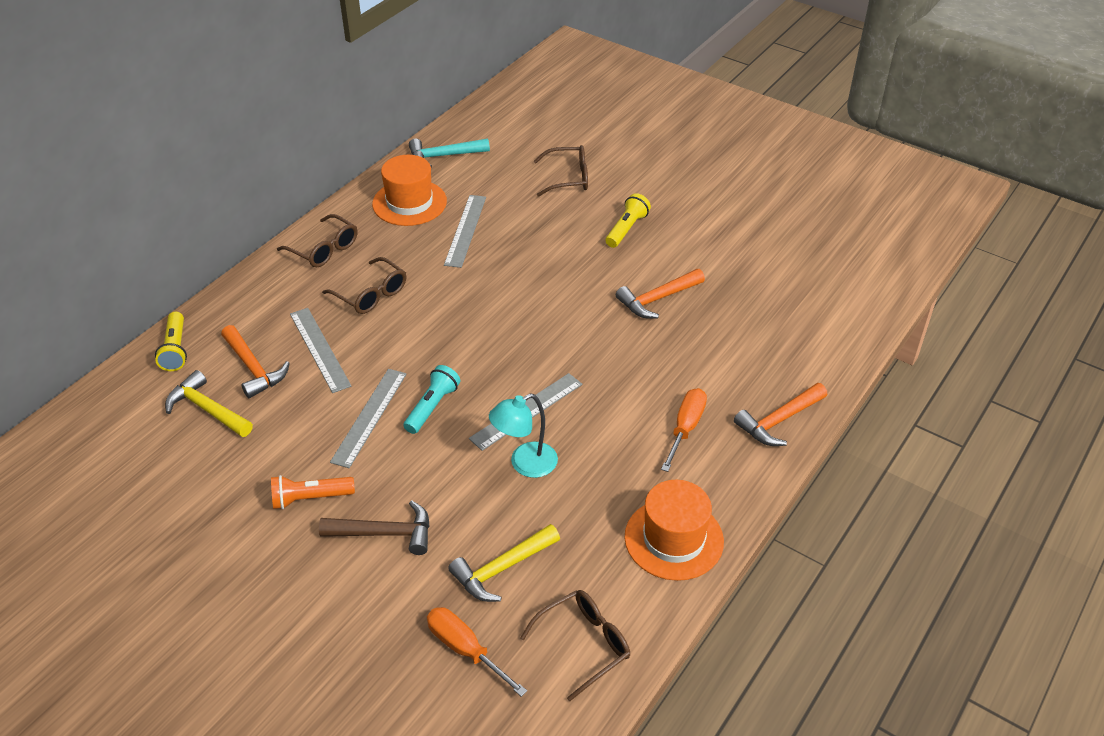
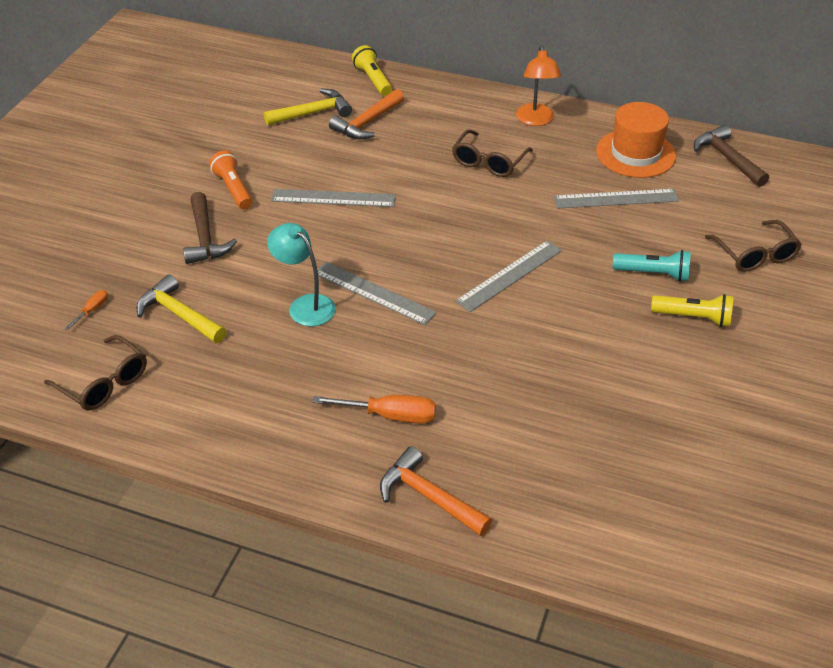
camera: 75 degrees right, 0 degrees up
(175, 349) = (373, 80): yellow flashlight -> yellow flashlight turned 90 degrees clockwise
(207, 409) = (313, 113): yellow hammer -> yellow hammer turned 45 degrees clockwise
(319, 349) = (404, 151): grey ruler -> grey ruler (509, 275)
(324, 249) = (535, 120): brown glasses -> orange lamp
(432, 407) = (358, 232): turquoise flashlight -> turquoise flashlight (653, 274)
(443, 156) = (727, 158): turquoise hammer -> brown hammer
(466, 650) = (92, 310): orange screwdriver -> orange screwdriver, size x0.53
(657, 299) = (584, 362): orange hammer -> none
(674, 539) = (236, 427): orange hat -> none

